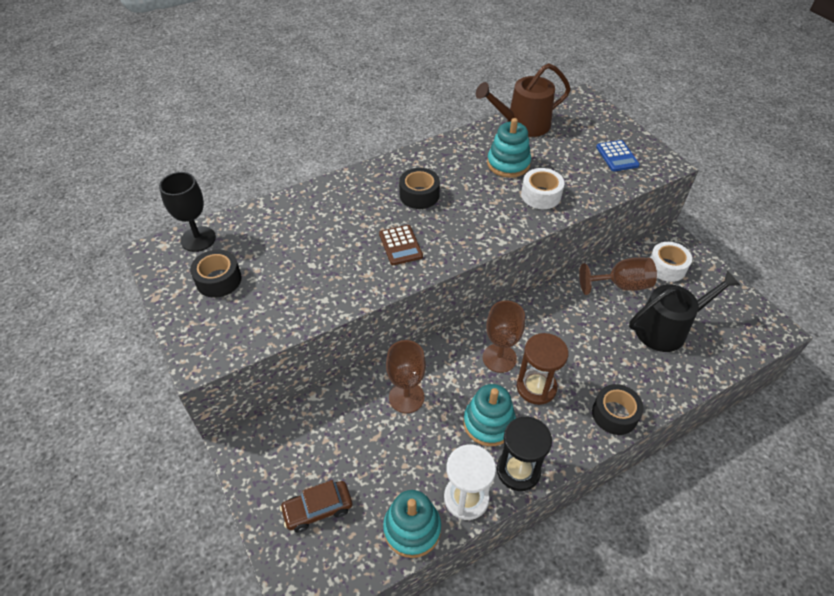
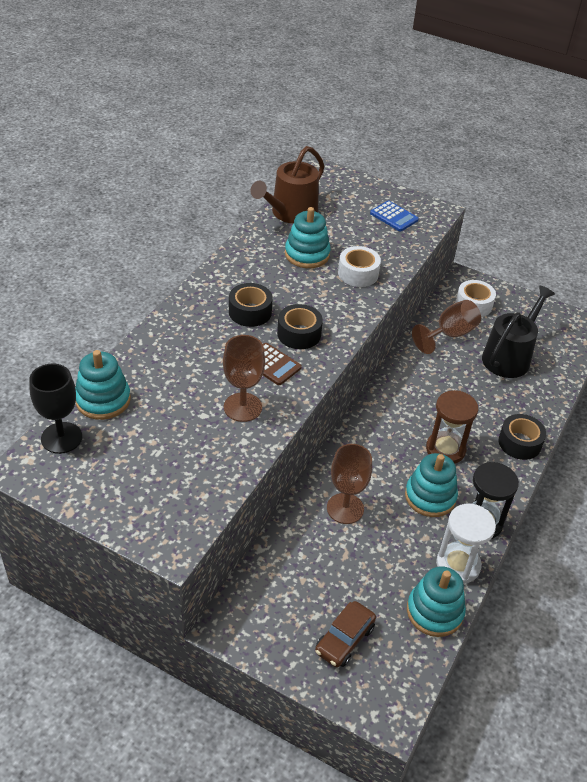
camera: 35 degrees left, 5 degrees down
(218, 280) = (122, 467): black tape -> black tape (299, 334)
(250, 222) = (103, 400): none -> turquoise stacking toy
(499, 358) = (397, 439): brown goblet -> brown goblet (242, 407)

